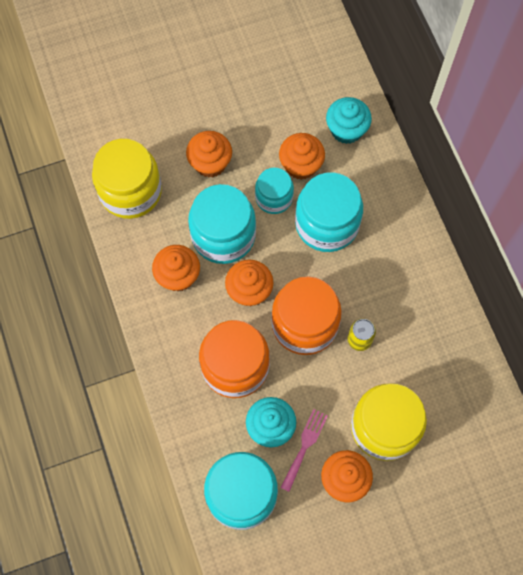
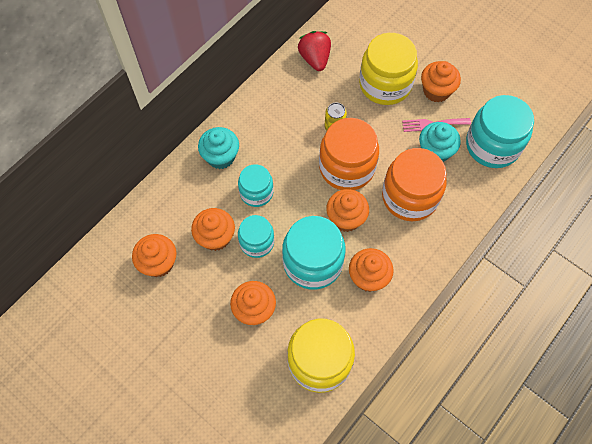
camera: 120 degrees left, 5 degrees down
(304, 107) = (158, 263): none -> orange cupcake
(327, 224) = (256, 192): turquoise jar -> turquoise jar, size x0.59
(346, 130) = (163, 219): turquoise cupcake -> turquoise cupcake (221, 157)
(461, 370) = (315, 59): none -> red strawberry

